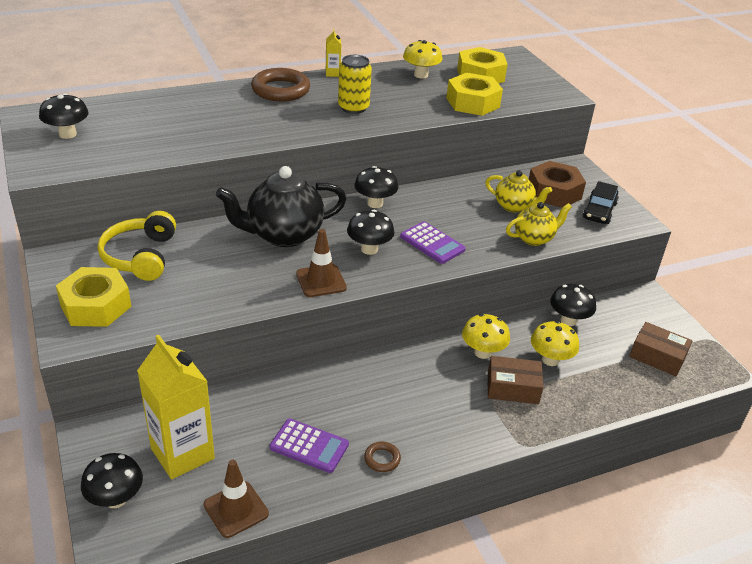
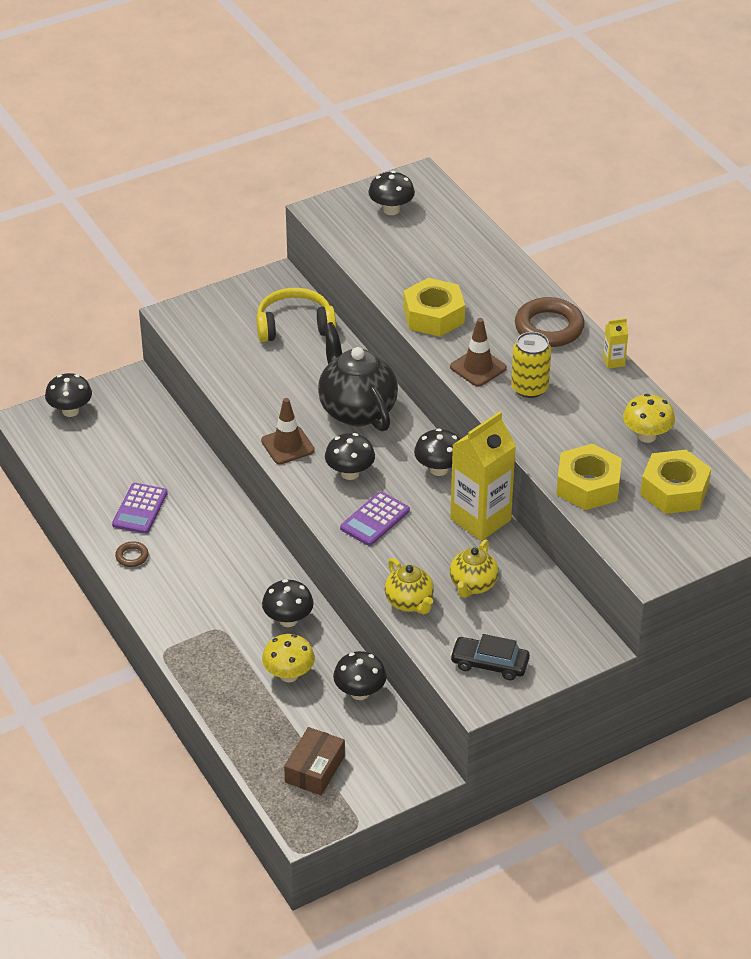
camera: 85 degrees right, 5 degrees up
(96, 306) = (218, 317): yellow nut -> yellow nut (433, 316)
(182, 453) = (120, 436): yellow carton -> yellow carton (480, 519)
(236, 509) = (68, 477): brown traffic cone -> brown traffic cone (478, 367)
(482, 352) = (288, 620): yellow mushroom -> black mushroom
(512, 388) = (239, 644): brown box -> none
(554, 192) = (519, 622): brown nut -> none

